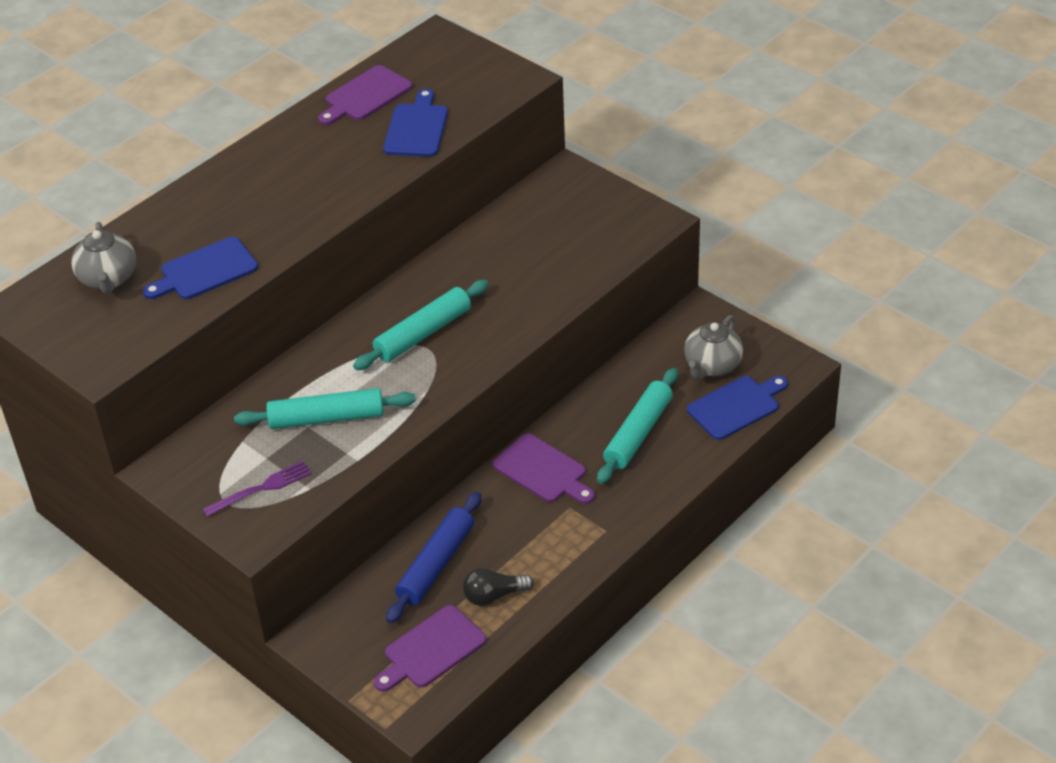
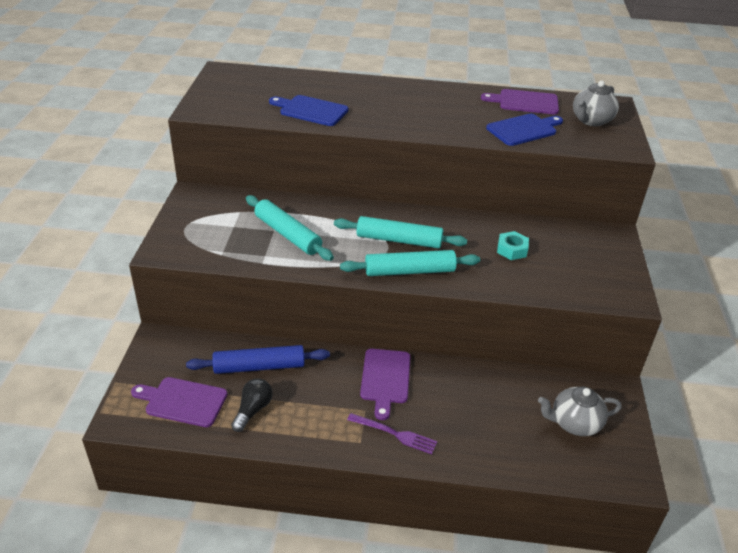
camera: 50 degrees right, 5 degrees down
(108, 279) = (272, 86): grey teapot -> grey teapot (591, 121)
(262, 488) = (207, 236): purple fork -> purple fork (395, 434)
(494, 596) = (253, 410): black light bulb -> black light bulb turned 75 degrees clockwise
(518, 258) = (512, 250): none -> turquoise nut
(638, 433) = (467, 413): turquoise rolling pin -> turquoise rolling pin (409, 271)
(736, 406) = (551, 459): blue cutting board -> none

